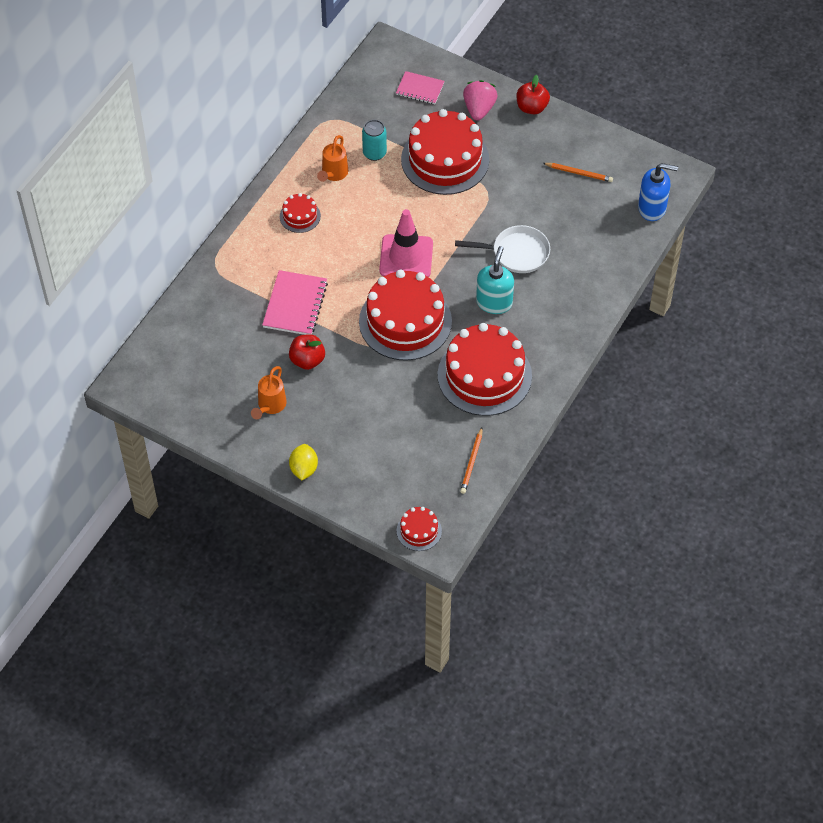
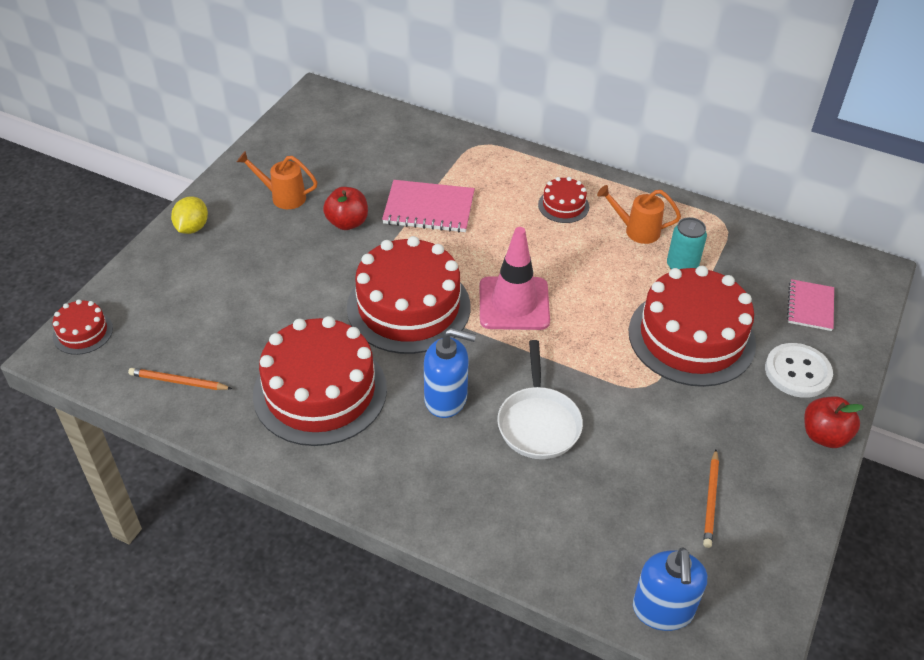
camera: 85 degrees right, 10 degrees down
(304, 469) = (192, 228): yellow lemon -> yellow lemon turned 75 degrees counterclockwise
(479, 109) = (797, 372): pink strawberry -> white button
(494, 302) = (446, 399): turquoise soap dispenser -> blue soap dispenser

